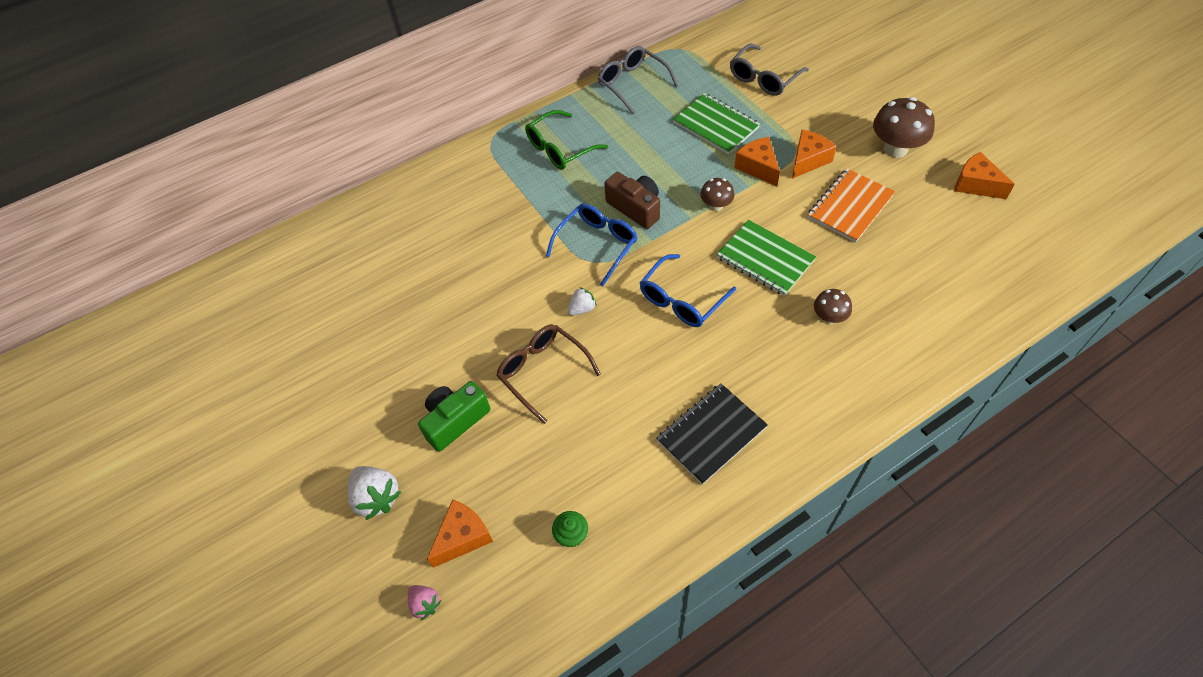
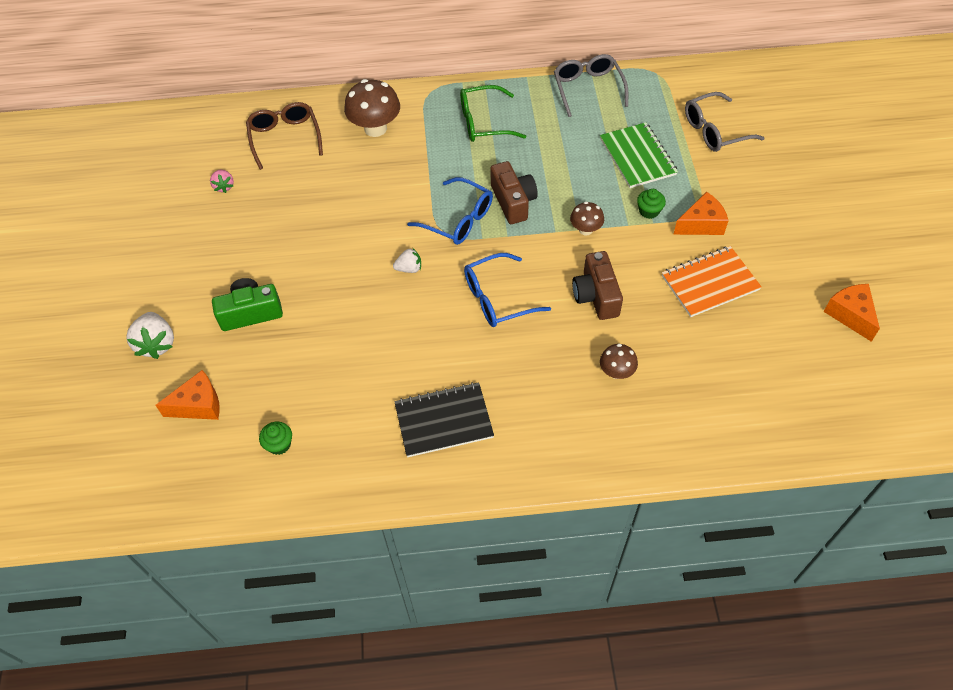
camera: 25 degrees right, 0 degrees up
(425, 604) = (140, 440): pink strawberry -> pink strawberry (224, 186)
(542, 372) = (343, 305): brown glasses -> brown glasses (285, 138)
(597, 245) = (459, 220): blue glasses -> blue glasses turned 60 degrees clockwise
(758, 167) = (649, 211): orange cheese -> green cupcake
(765, 259) = (596, 295): green notebook -> brown camera
(895, 149) = (794, 248): brown mushroom -> brown mushroom (375, 128)

